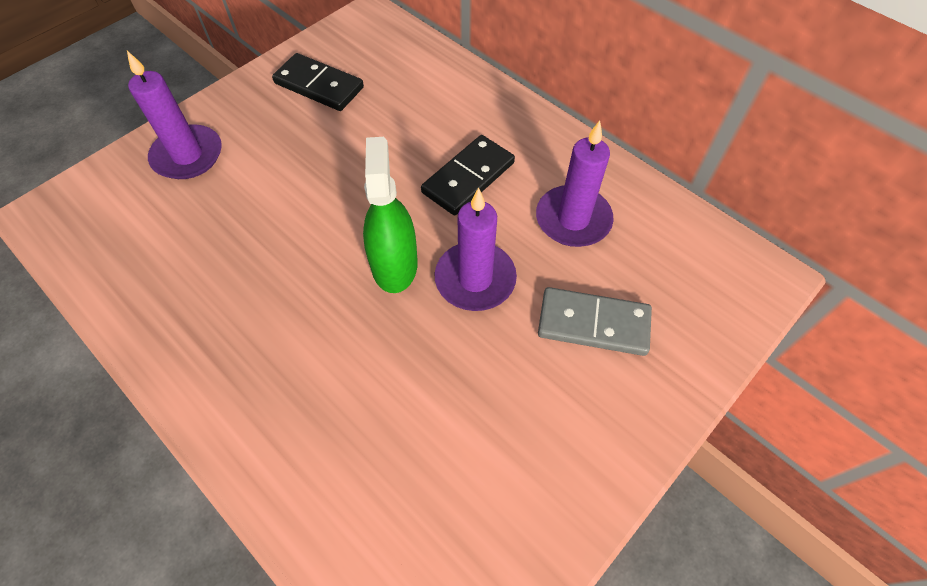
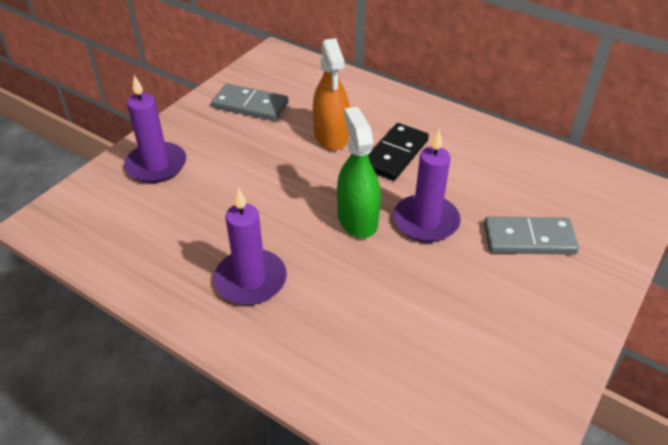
camera: 10 degrees left, 15 degrees down
(319, 85) = (250, 105): black domino -> grey domino
(400, 141) = (331, 136): none -> orange spray bottle
(573, 219) = (487, 172): purple candle -> purple candle (251, 280)

